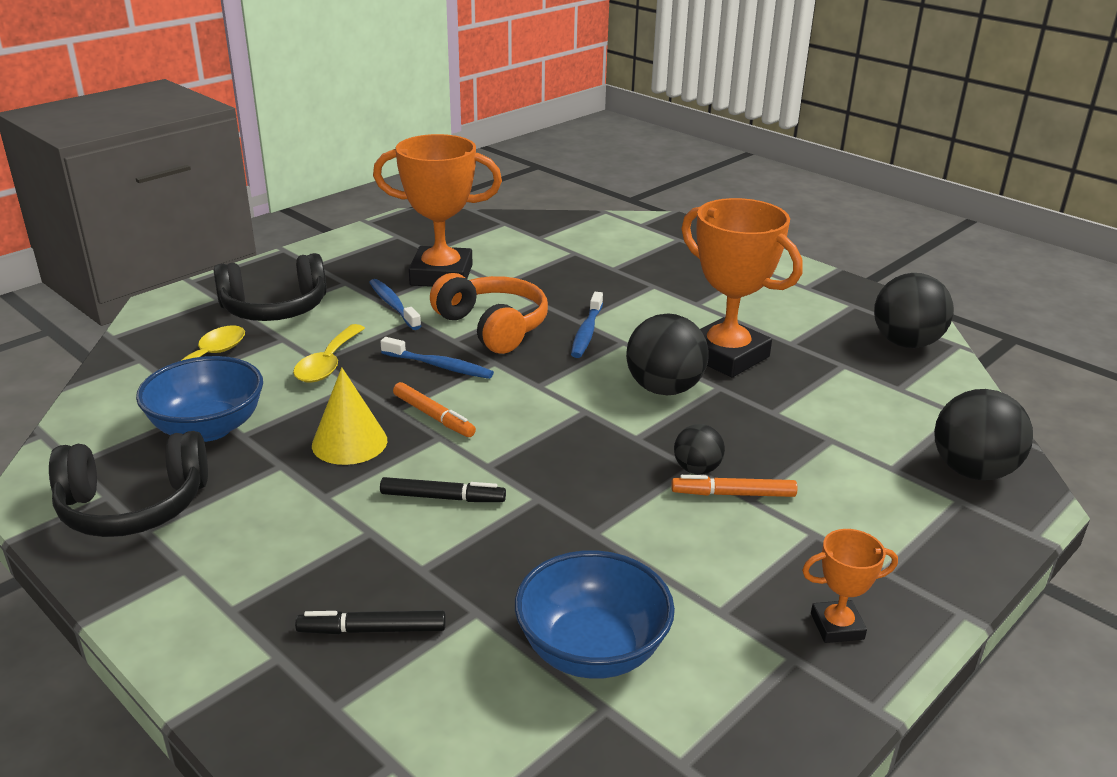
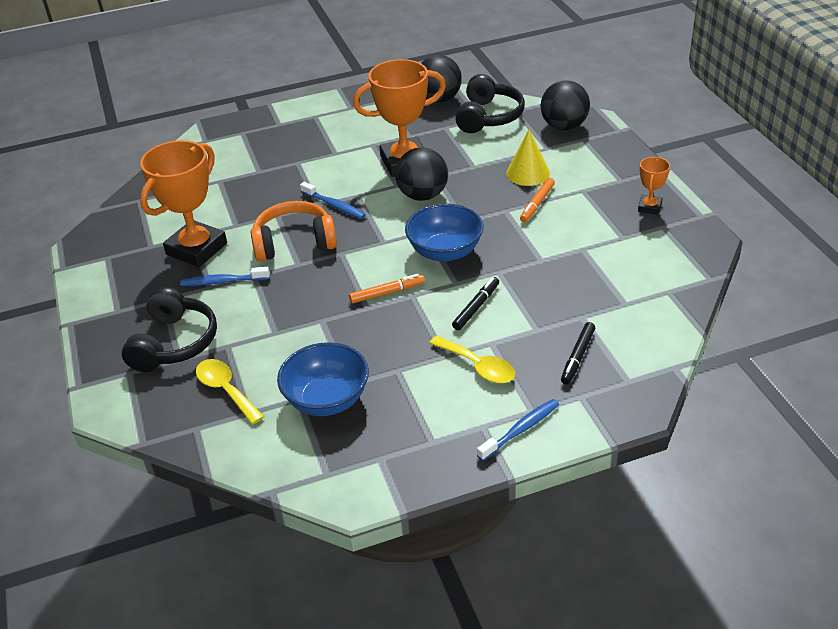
camera: 60 degrees left, 10 degrees up
(134, 506) = (401, 445): black headphones -> black headphones (488, 117)
(328, 363) = (283, 328): yellow spoon -> yellow spoon (478, 366)
(349, 442) = (392, 335): yellow cone -> yellow cone (528, 173)
(439, 366) = (327, 277): blue toothbrush -> blue toothbrush (521, 430)
(592, 650) = (629, 285): blue bowl -> blue bowl (445, 252)
(697, 469) = (508, 209): black ball -> none

